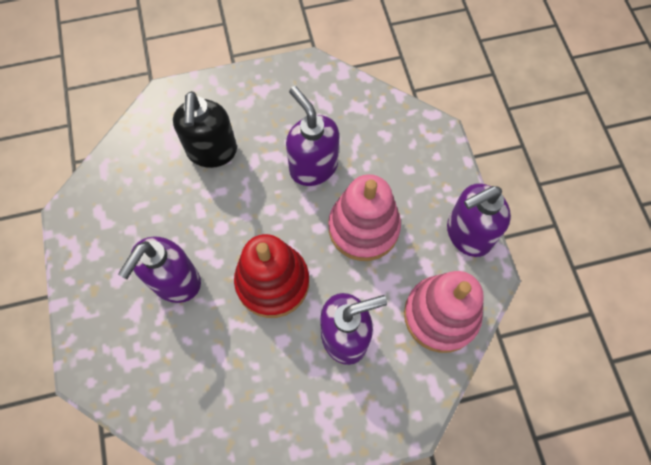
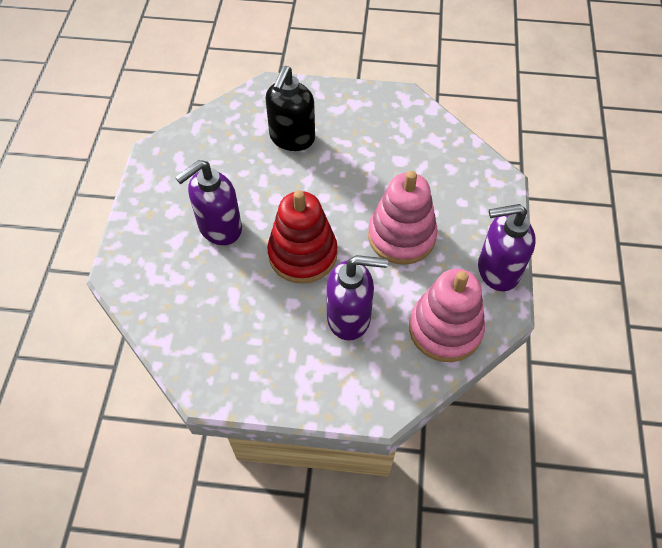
camera: 20 degrees right, 10 degrees down
(313, 167) = (375, 175): purple soap dispenser -> none

